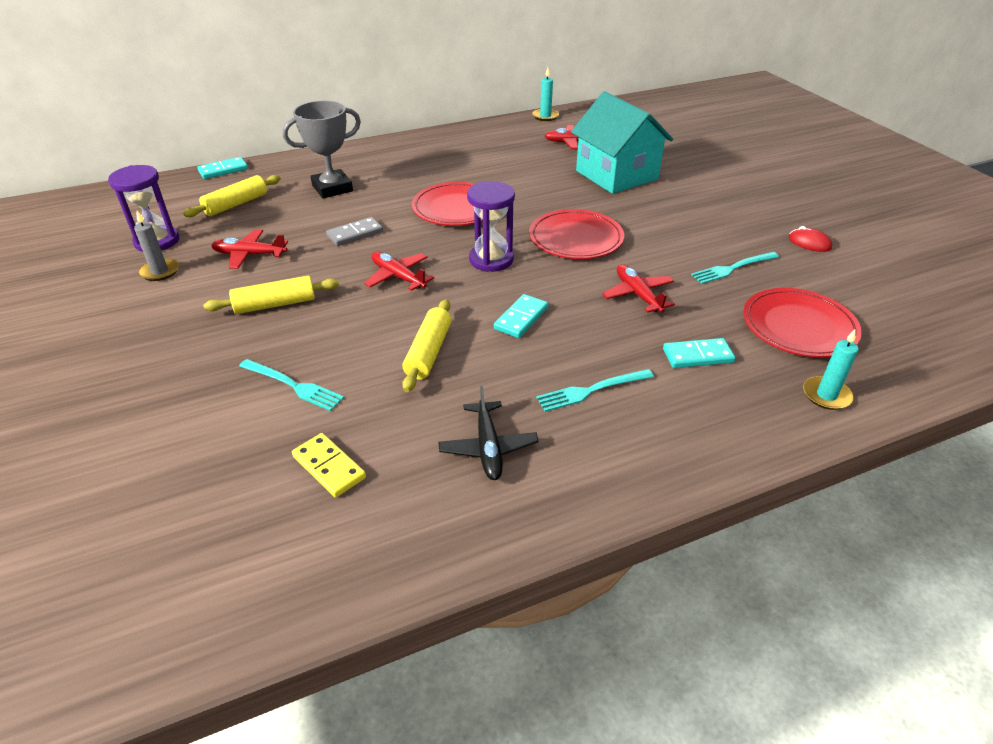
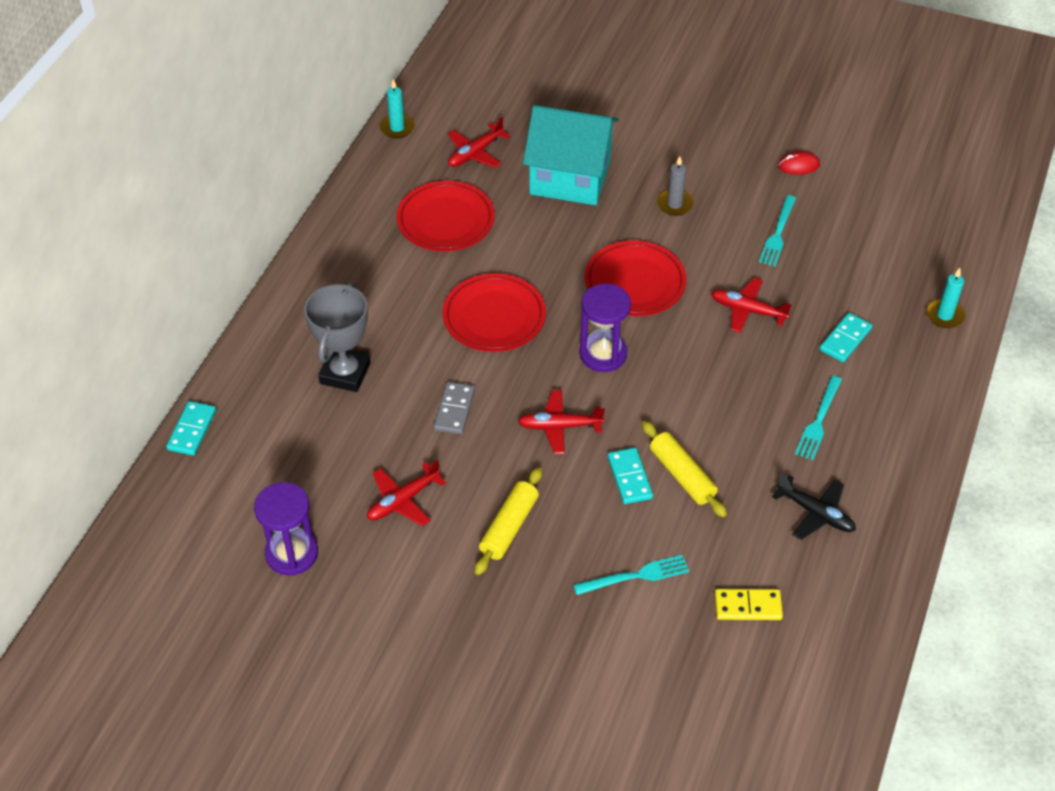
camera: 45 degrees left, 10 degrees up
(160, 271) = (357, 577): grey candle -> grey candle (674, 204)
(236, 204) = (287, 459): yellow rolling pin -> none
(521, 318) = (701, 395): turquoise domino -> turquoise domino (630, 477)
(798, 327) = (874, 264): red plate -> red plate (445, 220)

